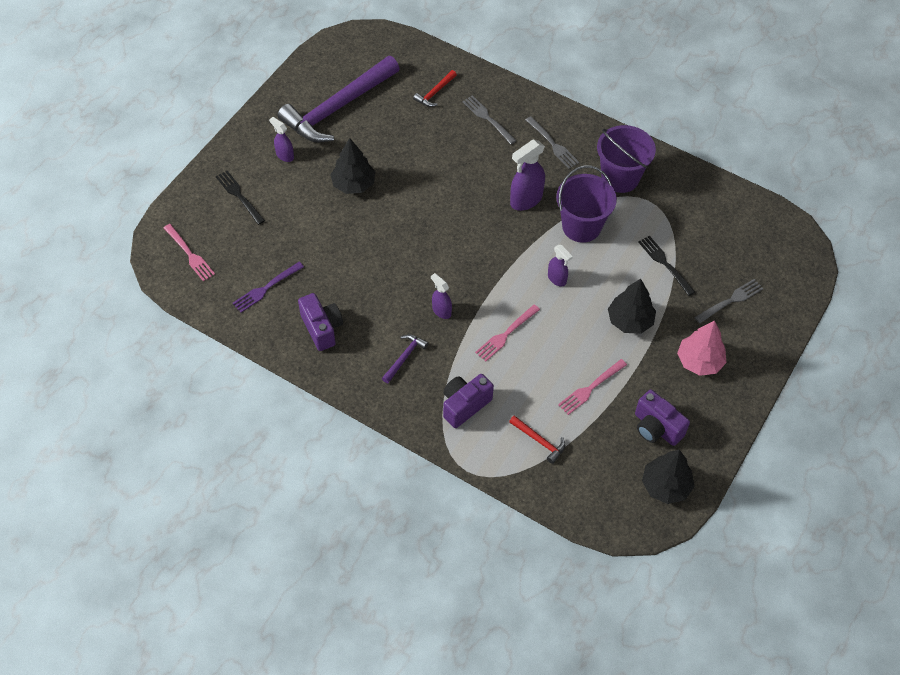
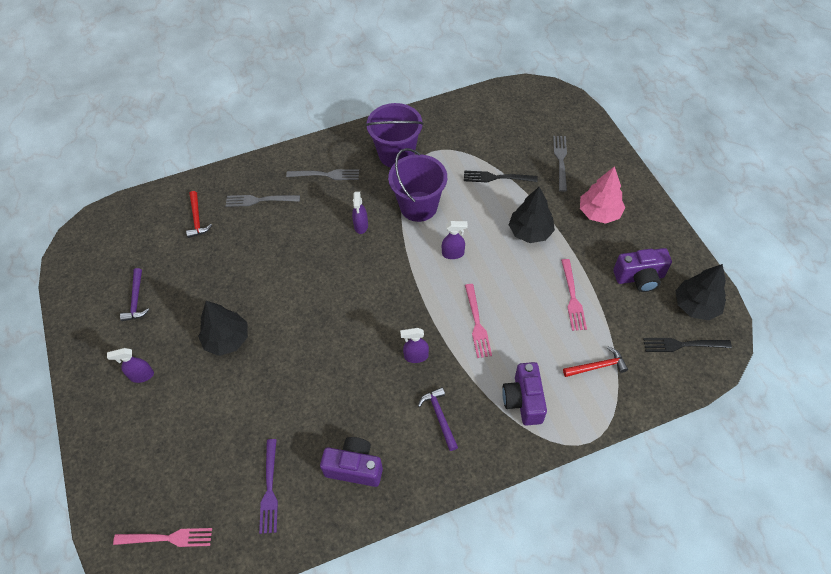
camera: 50 degrees left, 0 degrees up
(239, 196) = (146, 445): black fork -> black fork (683, 345)
(337, 108) = (136, 300): purple hammer -> purple hammer, size x0.40
(525, 200) = (361, 226): purple spray bottle -> purple spray bottle, size x0.59

